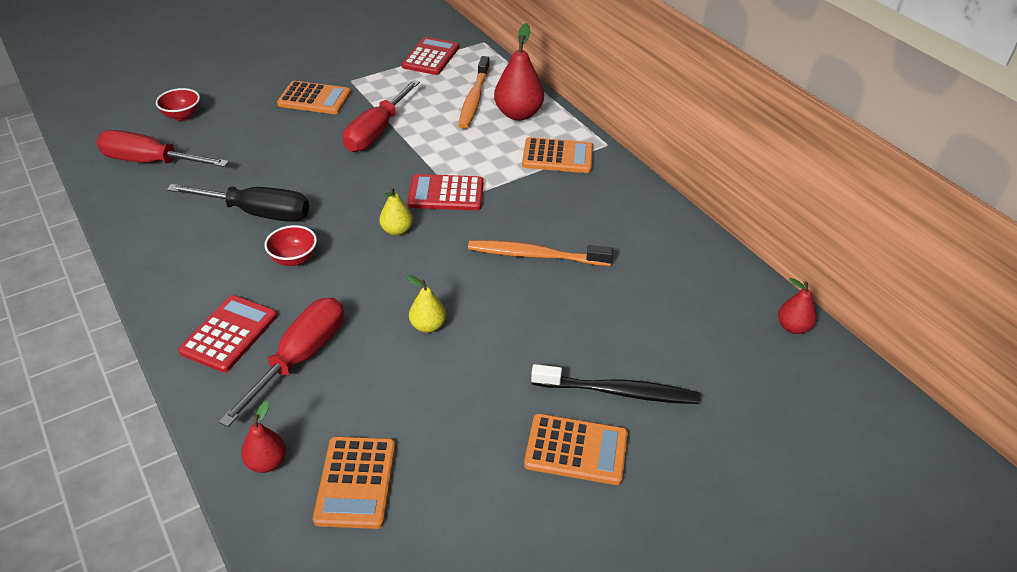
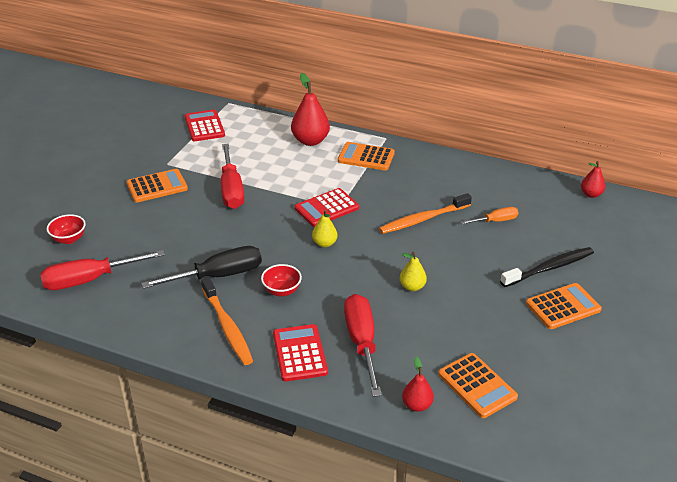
camera: 35 degrees left, 5 degrees down
(474, 99) = (270, 142): orange toothbrush -> orange toothbrush (227, 327)
(557, 156) = (366, 157): orange calculator -> orange calculator turned 135 degrees counterclockwise
(620, 299) = (495, 221): none -> orange screwdriver

